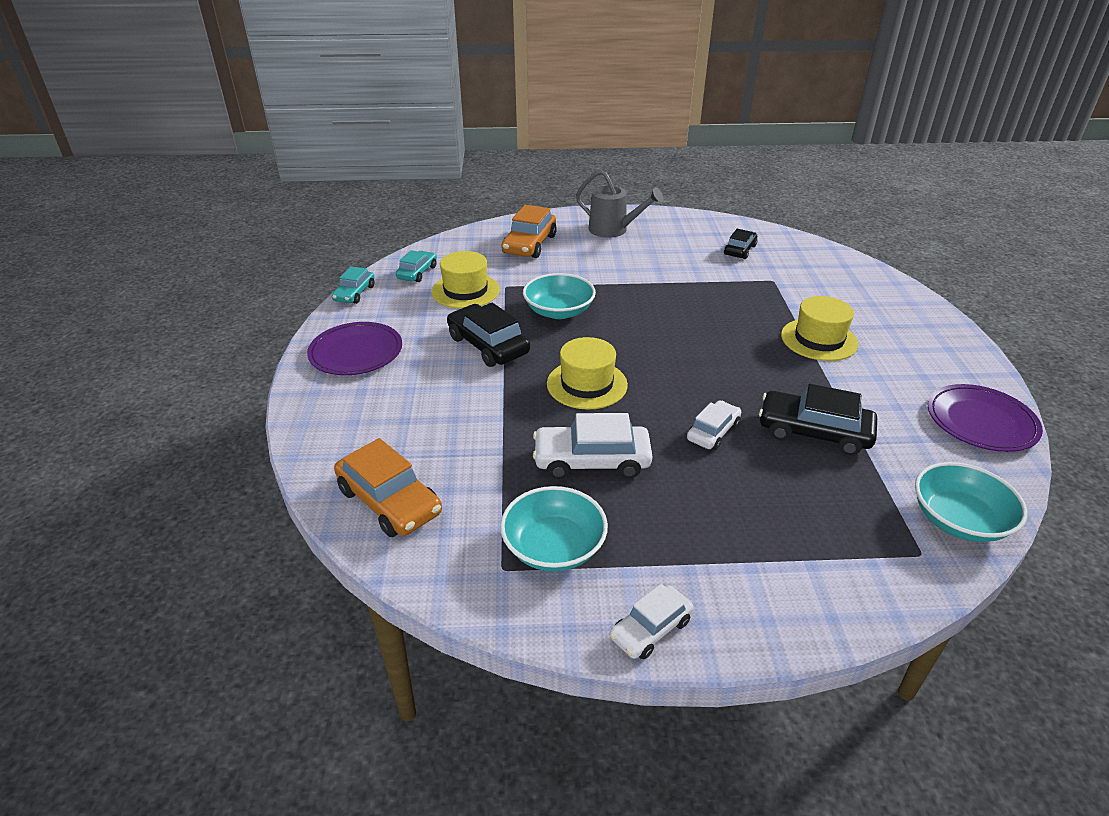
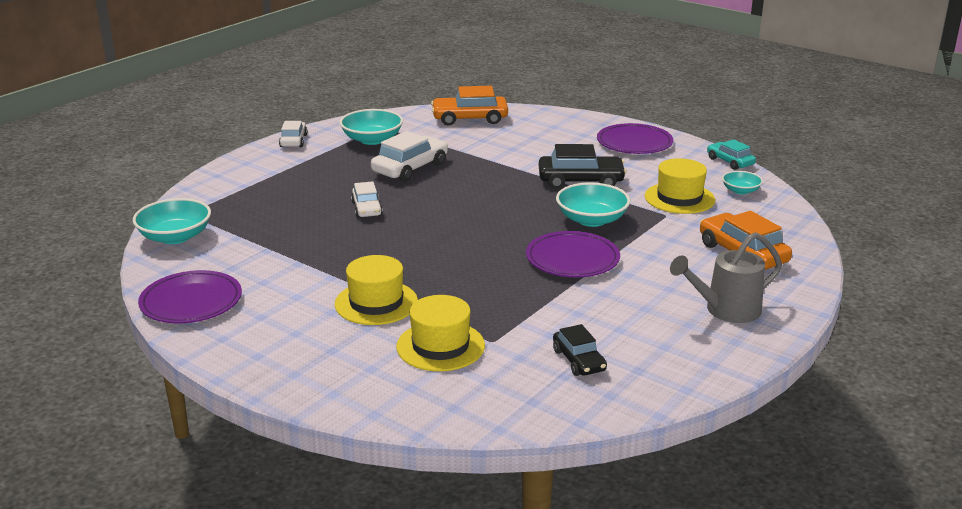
camera: 130 degrees right, 10 degrees down
(417, 272) = (740, 191): turquoise car -> turquoise bowl
(587, 384) = (481, 193): yellow hat -> yellow hat (440, 346)
(633, 295) = (572, 259): none -> purple plate
(814, 432) = (305, 238): black car -> none

